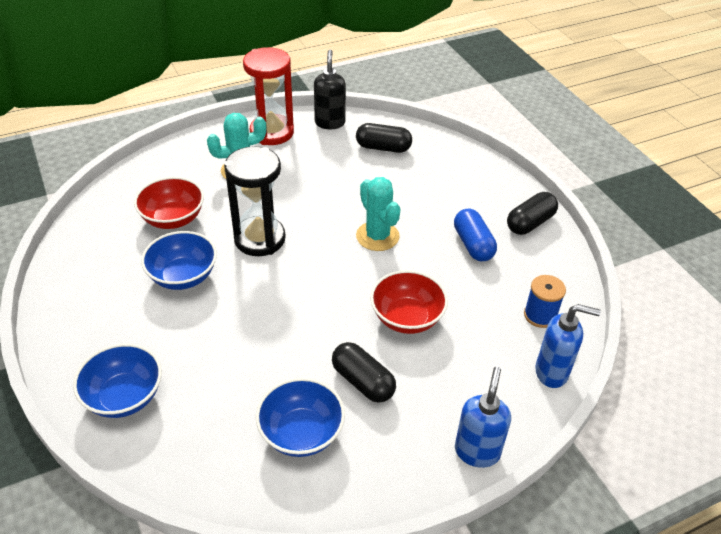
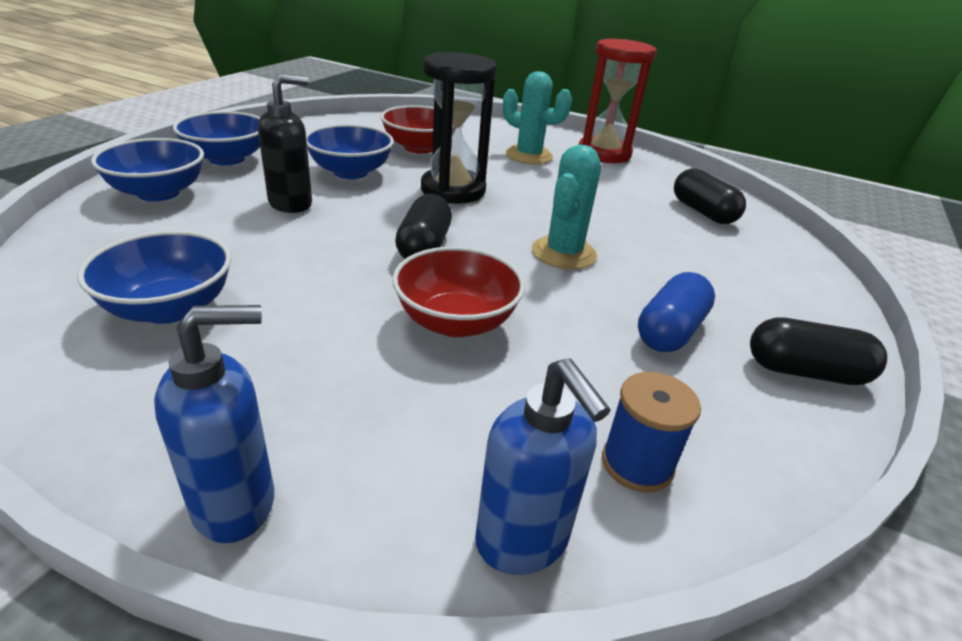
camera: 50 degrees right, 10 degrees down
(91, 337) = (227, 159): none -> blue bowl
(330, 123) = (674, 174): black soap dispenser -> black soap dispenser (291, 204)
(363, 381) = (301, 325): black capsule -> black capsule (424, 247)

